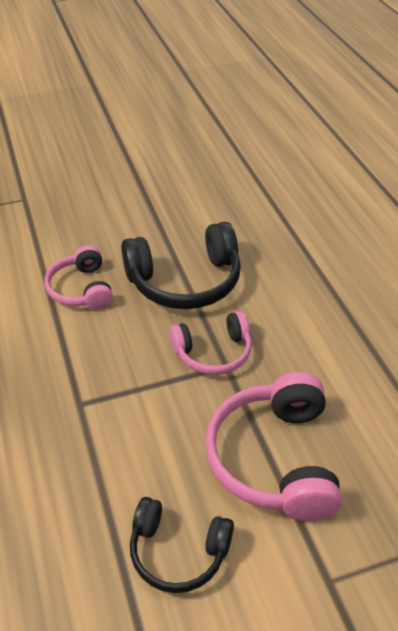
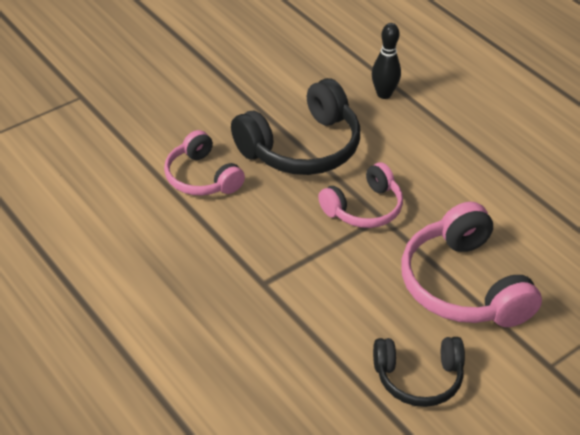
camera: 20 degrees left, 0 degrees up
(286, 248) = (384, 94): none -> black bowling pin

